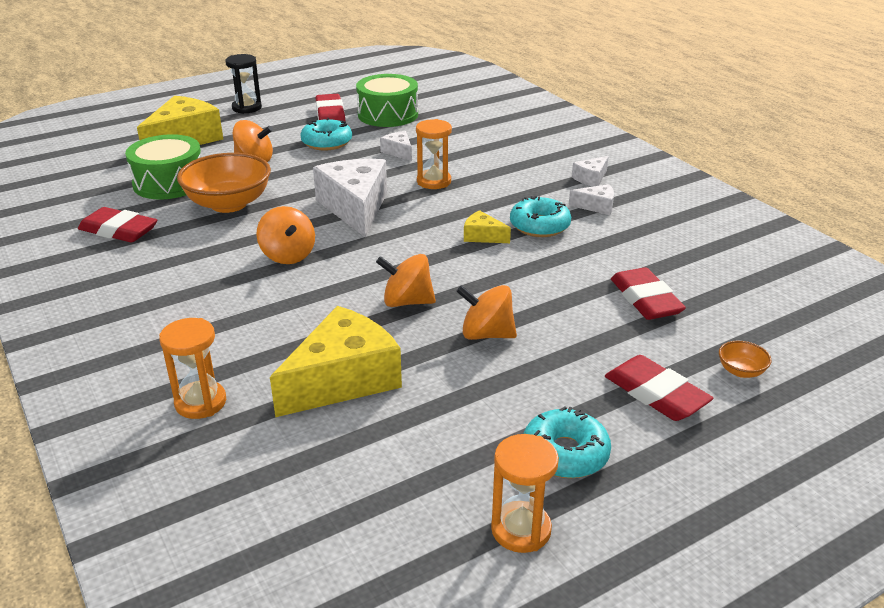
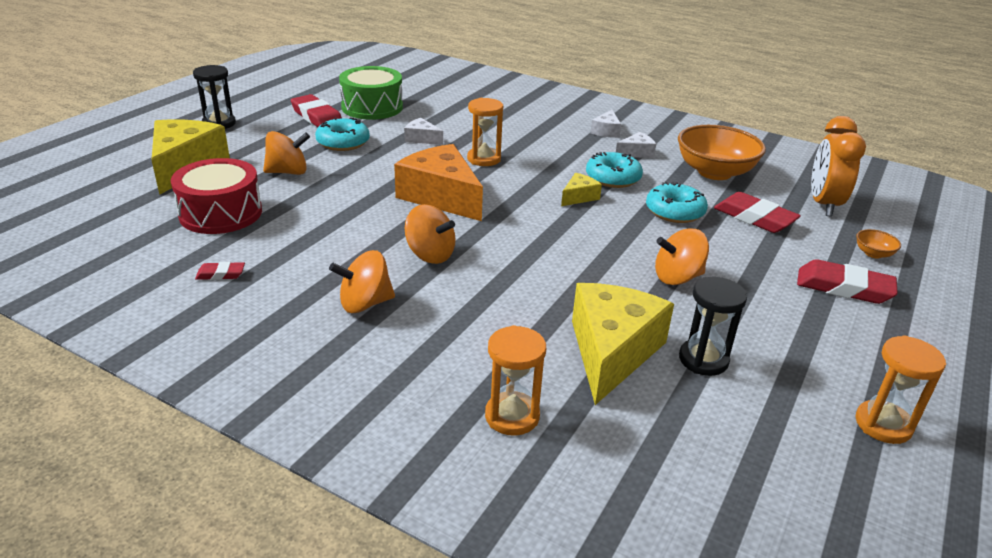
camera: 30 degrees left, 0 degrees up
(118, 231) = (220, 274): red eraser -> red eraser, size x0.51
(169, 183) = (221, 213): green drum -> red drum
(229, 204) = (312, 220): orange bowl -> orange bowl (714, 172)
(355, 207) = (441, 196): white cheese -> orange cheese
(407, 302) = (584, 268): orange spinning top -> orange spinning top (365, 303)
(417, 413) = (703, 360): none -> black hourglass
(482, 236) = (579, 197): yellow cheese -> yellow cheese turned 135 degrees clockwise
(565, 453) = (841, 354): turquoise donut -> turquoise donut (675, 211)
(749, 306) = (823, 204): none -> orange clock

